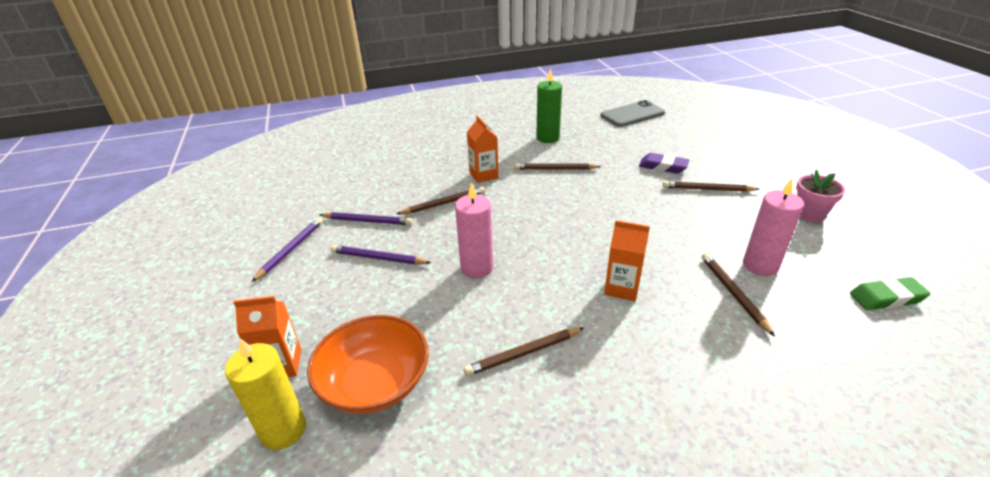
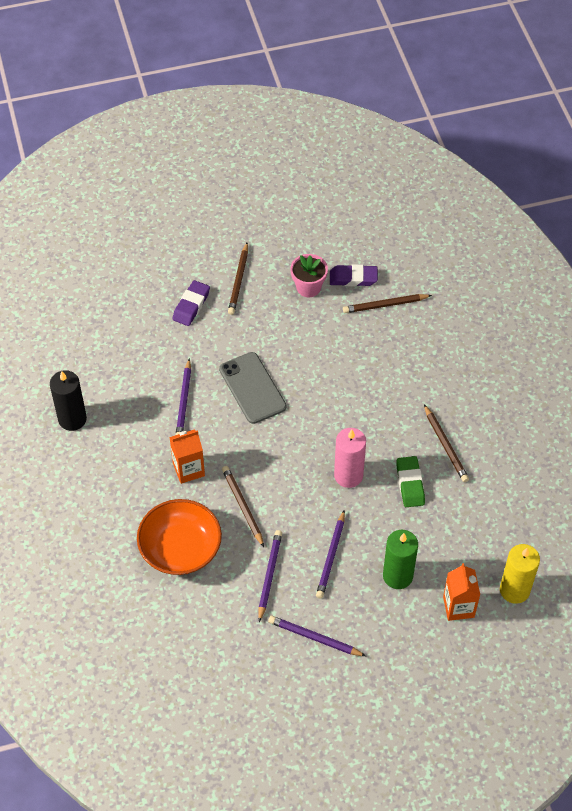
camera: 90 degrees left, 20 degrees up
(375, 382) = (473, 539): orange bowl -> orange bowl (180, 548)
(528, 126) = (72, 419): none -> black candle
(547, 138) = (108, 401): green candle -> green candle (397, 576)
(554, 169) = (183, 401): brown pencil -> purple pencil
(622, 288) = (377, 374): orange carton -> none
(632, 114) = (60, 307): grey phone -> grey phone (252, 388)
(760, 265) = (353, 278): pink candle -> purple eraser
(809, 214) = (285, 221): pink flower pot -> pink flower pot (308, 287)
(886, 298) = (391, 219): green eraser -> green eraser (410, 484)

